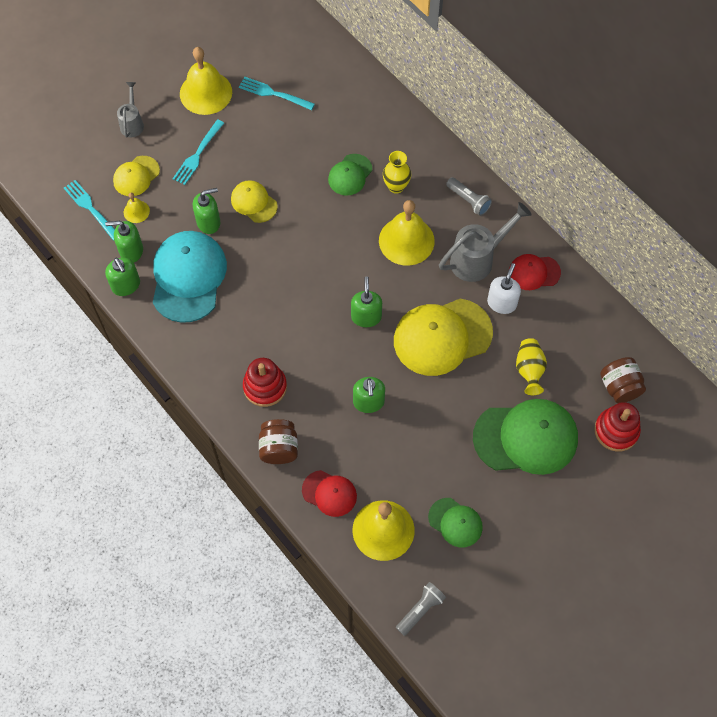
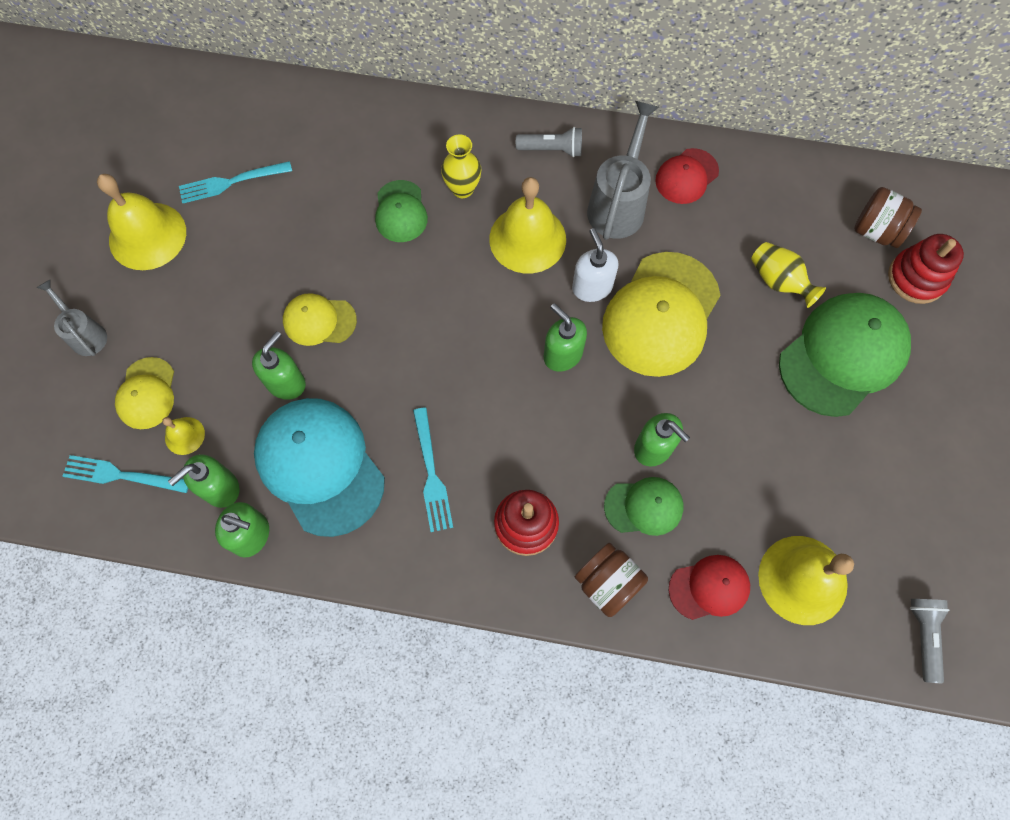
camera: 40 degrees left, 5 degrees up
(198, 154) = (201, 313): turquoise fork -> turquoise fork (431, 474)
(455, 522) = (864, 506): green cap -> green cap (644, 506)
(502, 303) = (686, 232): white soap dispenser -> white soap dispenser (592, 287)

